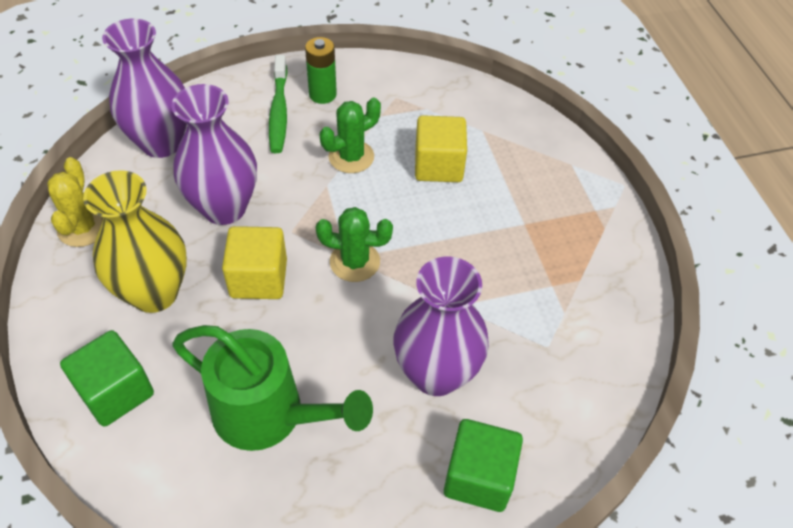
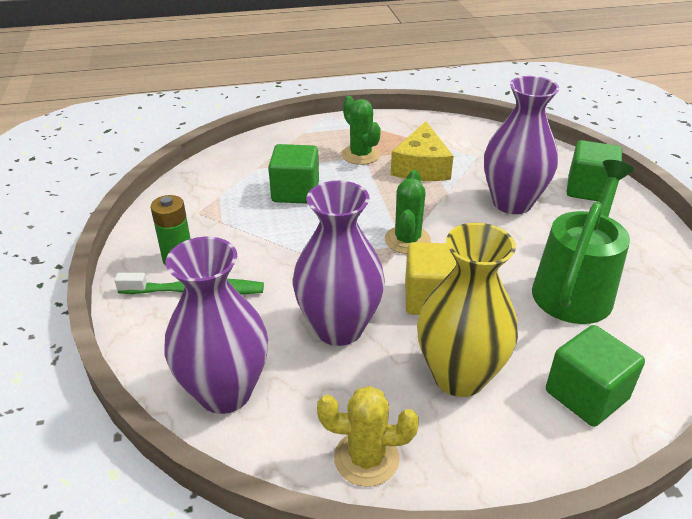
camera: 85 degrees left, 15 degrees down
(351, 157) = (276, 241): green cactus -> green cactus (360, 155)
(438, 165) = (295, 192): yellow cube -> green cube
(510, 281) = (421, 166): none -> yellow cheese

